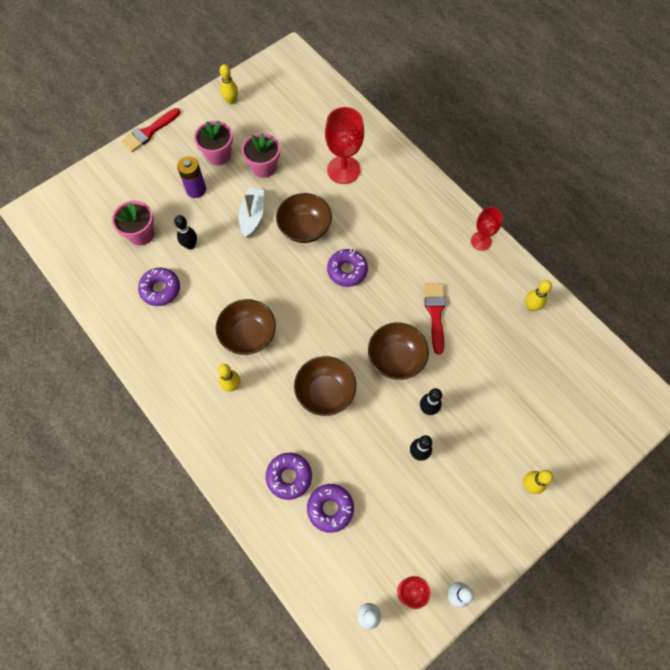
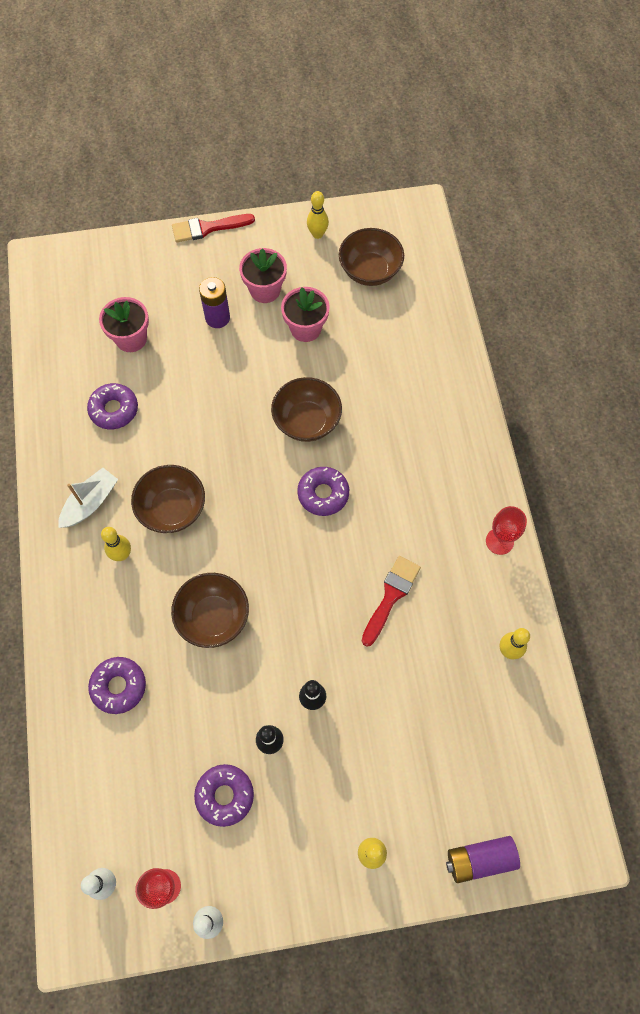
camera: 30 degrees right, 0 degrees up
(190, 245) = (173, 377): black bowling pin -> none
(252, 216) = (259, 378): white boat -> white boat (90, 503)
(330, 508) = (139, 746): purple donut -> purple donut (225, 795)
(343, 170) = (393, 375): red goblet -> none
(396, 358) = (313, 623): brown bowl -> brown bowl (370, 271)
(598, 447) = (480, 859): none -> purple battery

